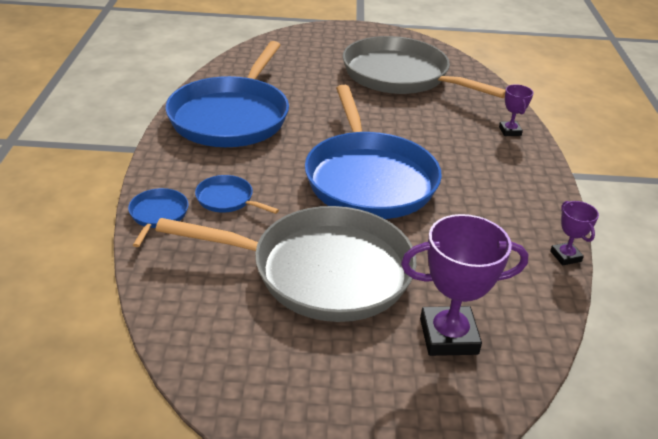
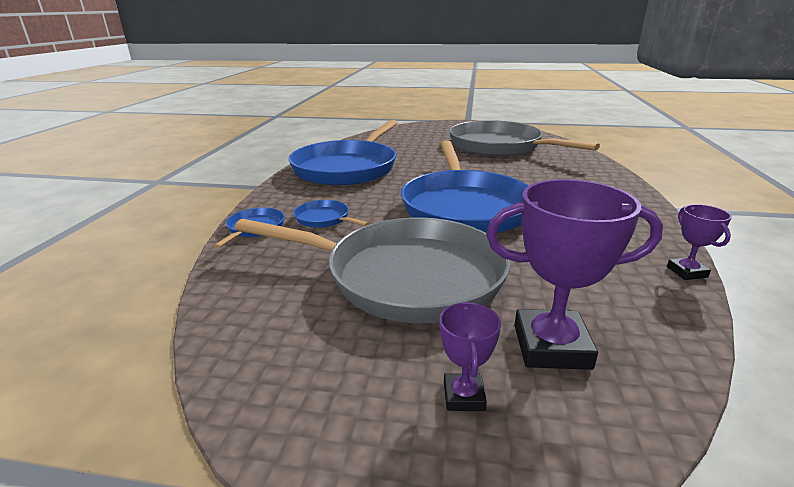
camera: 10 degrees right, 10 degrees down
(510, 131) = (603, 178): purple trophy -> purple trophy (464, 396)

